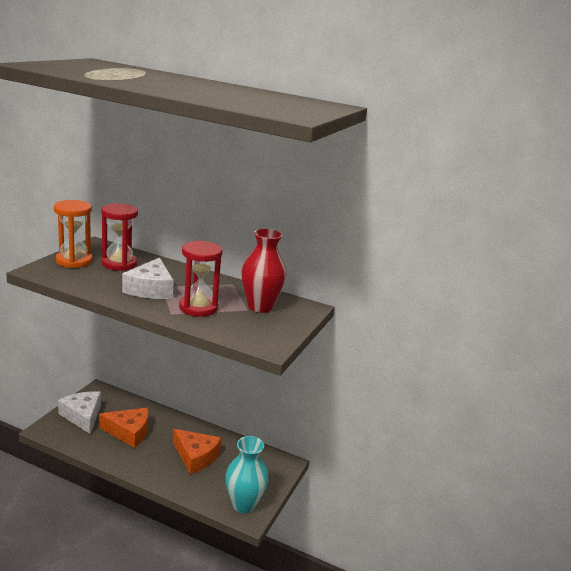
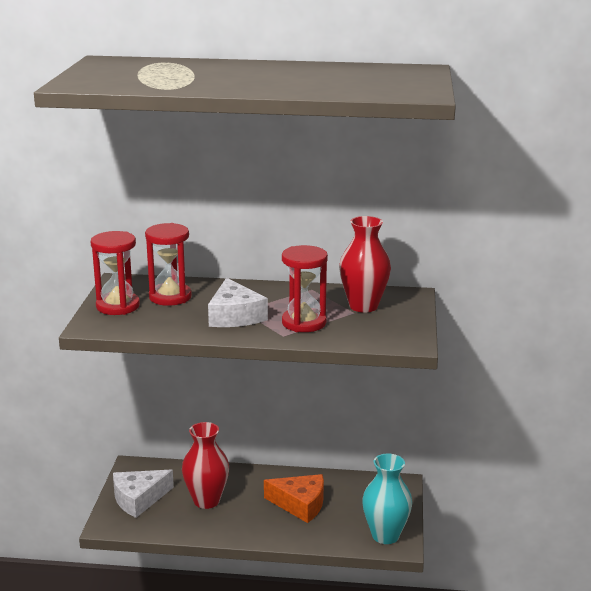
camera: 15 degrees left, 0 degrees up
(74, 261) = (118, 306): orange hourglass -> red hourglass
(82, 416) = (139, 499): white cheese -> white cheese turned 75 degrees counterclockwise
(129, 432) = (206, 500): orange cheese -> red vase

